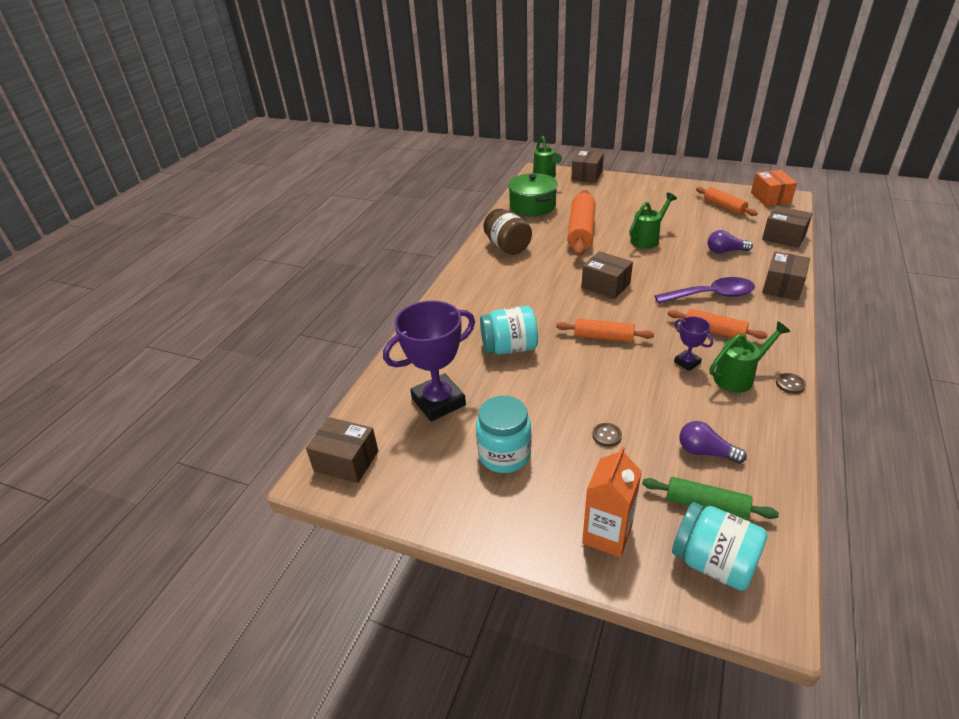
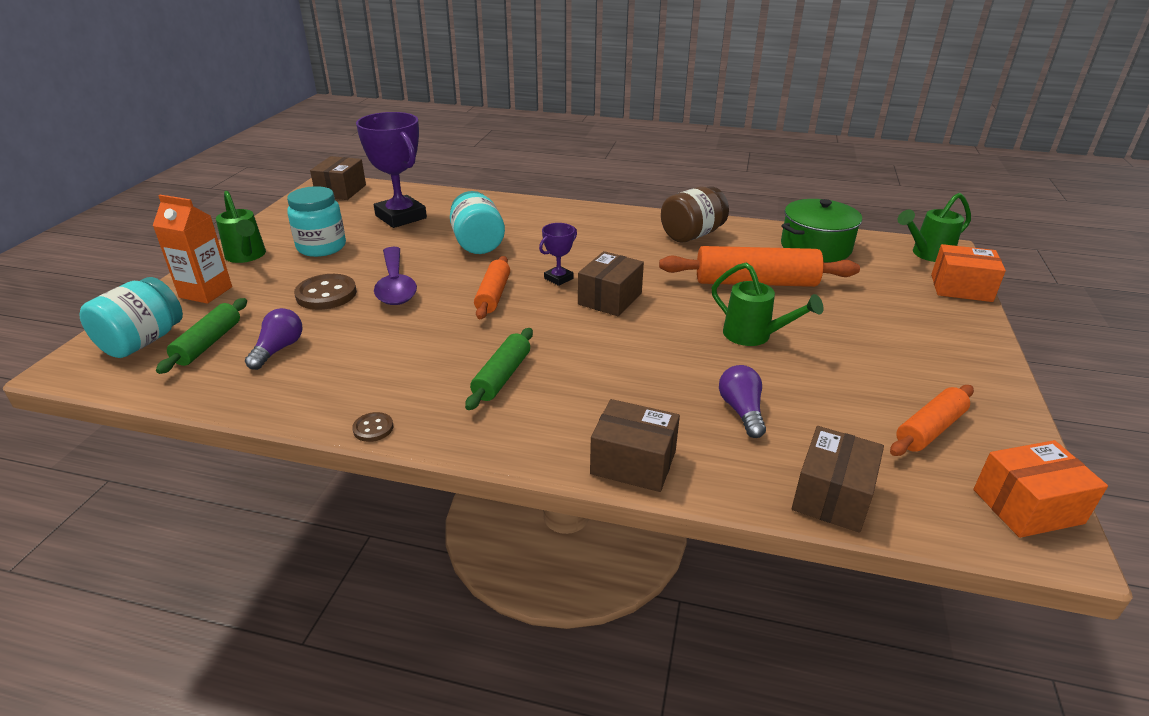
camera: 80 degrees right, 5 degrees down
(587, 175) = (961, 288): brown box -> orange box
(606, 435) = (326, 294): brown button -> brown button, size x1.94
(687, 362) = (435, 349): purple trophy -> purple trophy (558, 278)
(711, 295) = (595, 383): purple spoon -> purple spoon (395, 285)
(714, 331) = (502, 376): orange rolling pin -> green rolling pin
(738, 377) = (398, 386): green watering can -> green watering can (247, 256)

